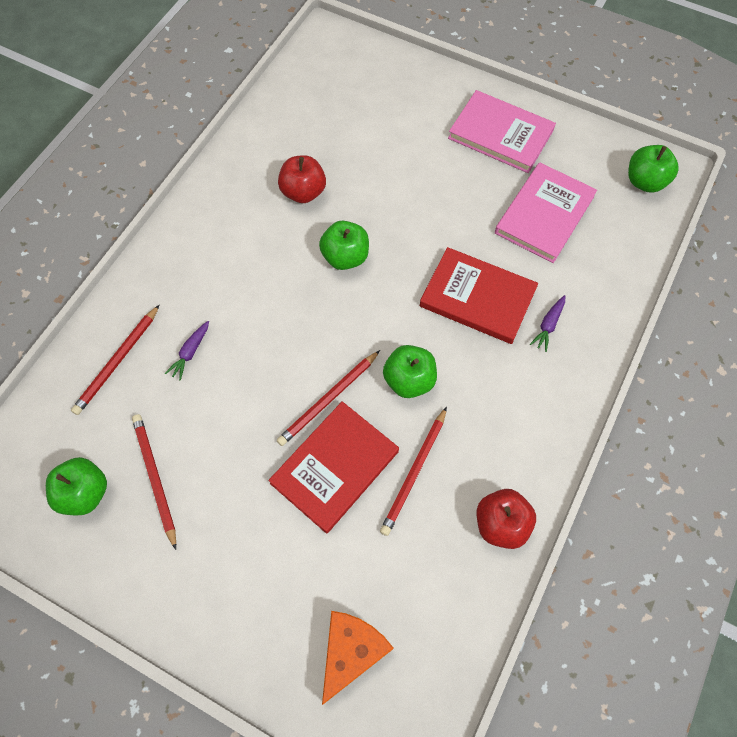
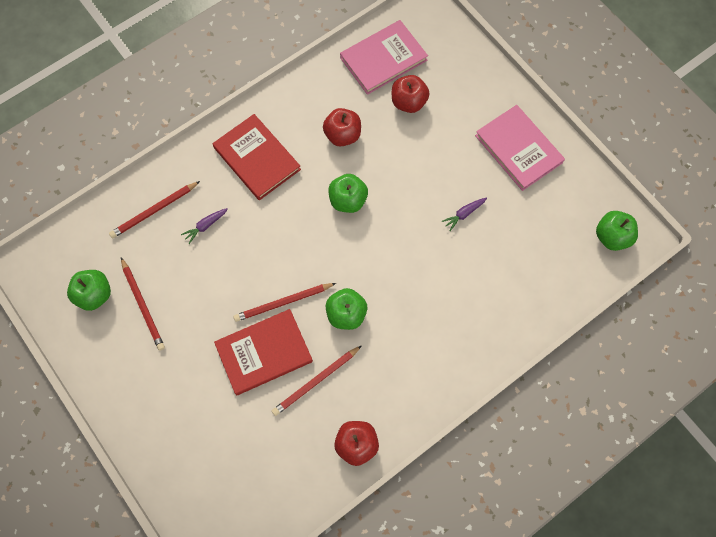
camera: 25 degrees right, 5 degrees up
(155, 478) = (143, 305): red pencil -> red pencil turned 150 degrees clockwise
(351, 651) = (215, 479): orange cheese -> none
(358, 132) = (408, 102): none -> red apple
(477, 297) = (428, 274): red book -> red book (257, 158)
(544, 215) = (515, 230): pink book -> pink book (383, 59)
(548, 326) = (469, 318): purple carrot -> purple carrot (463, 214)

